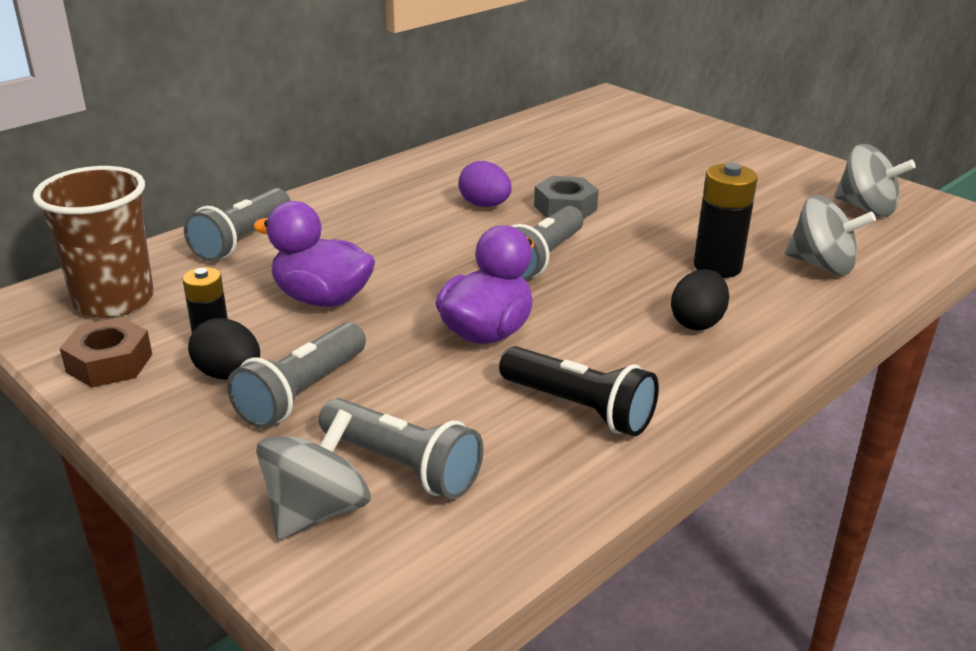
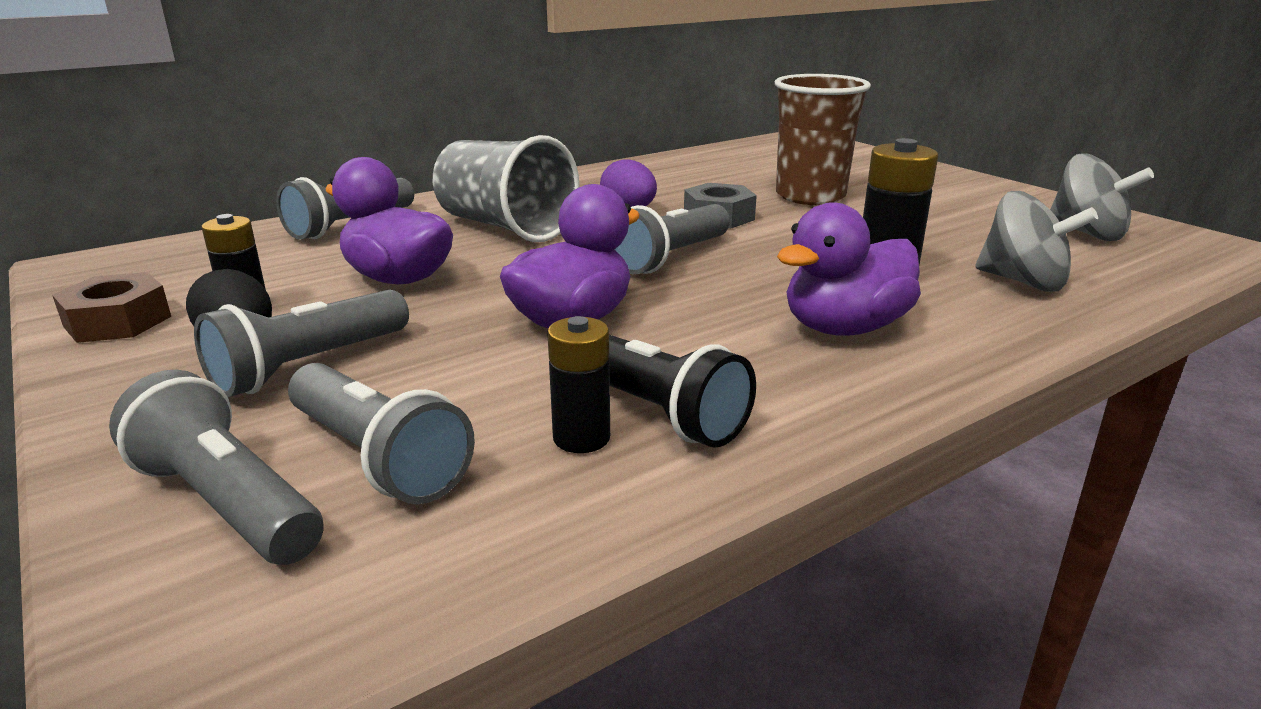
camera: 10 degrees right, 5 degrees down
(114, 300) = (175, 267): brown cup -> brown cup (810, 196)
(317, 511) = (227, 503): grey spinning top -> grey flashlight
(384, 232) = (505, 227): none -> grey cup
(539, 436) = (581, 438): none -> black battery
(697, 322) = (844, 328): black egg -> purple duck

